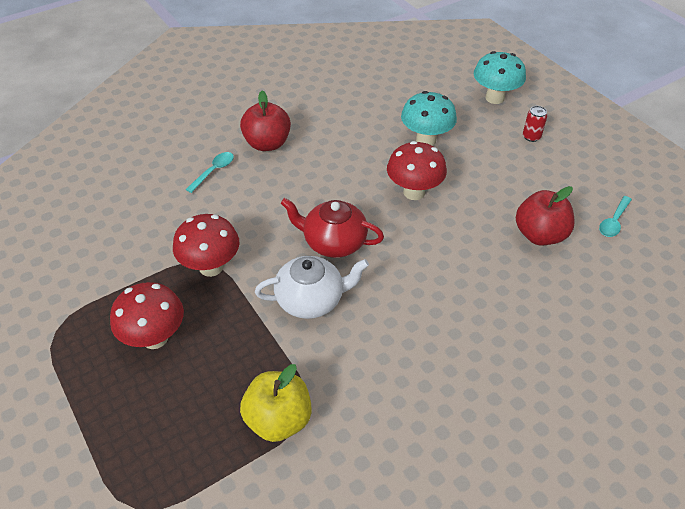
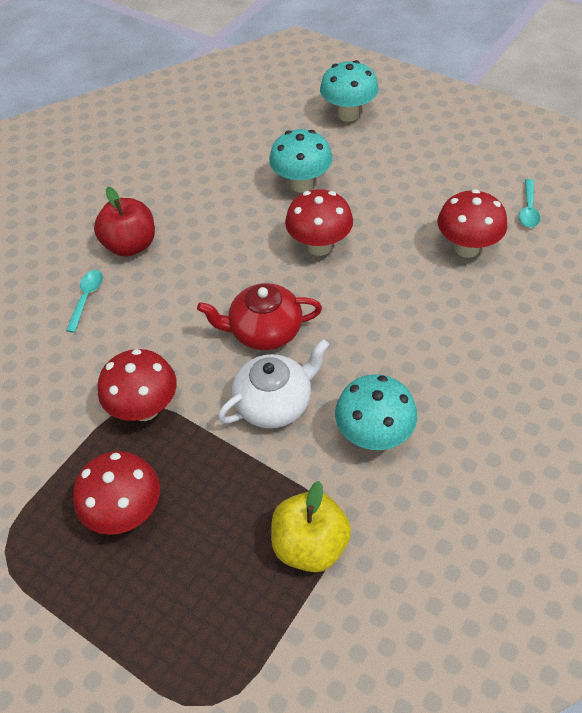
camera: 20 degrees left, 5 degrees up
(377, 355) = (373, 435): none -> turquoise mushroom
(531, 137) = (406, 146): red can -> none
(539, 235) = (466, 248): red apple -> red mushroom

